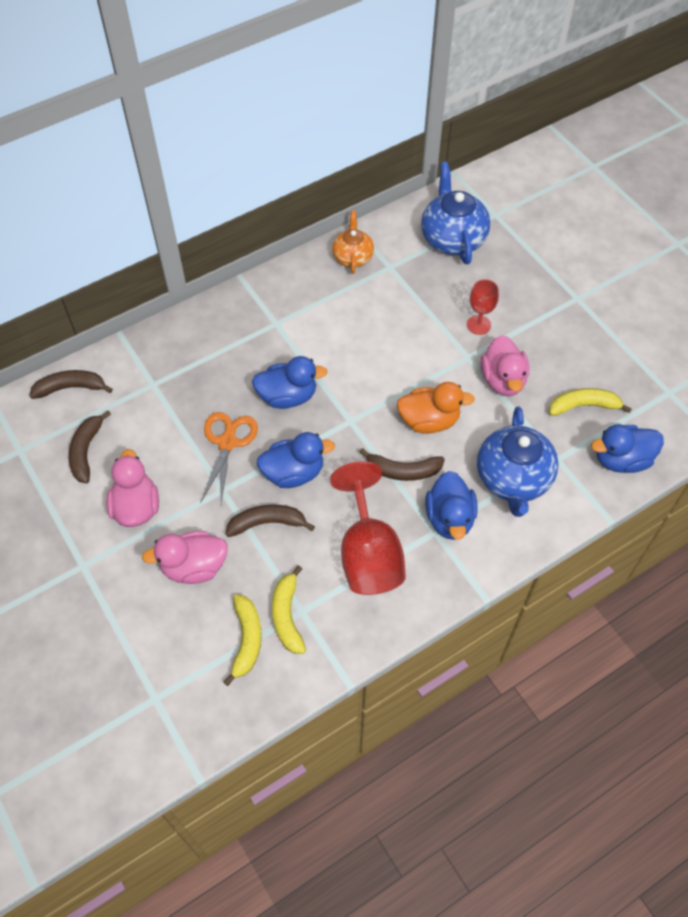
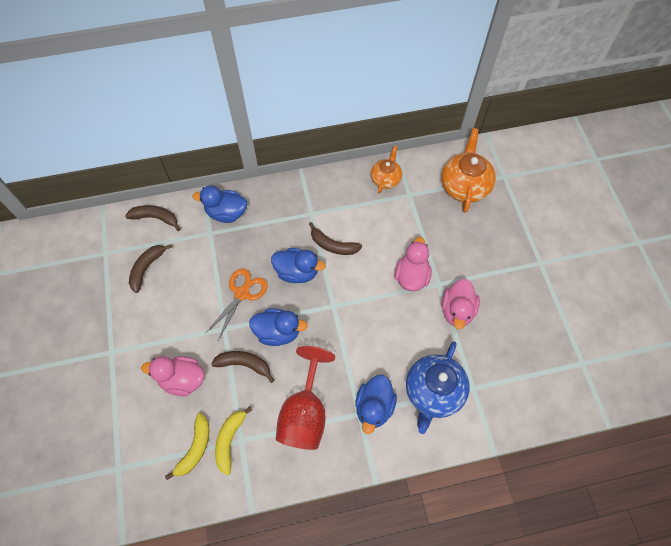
camera: 20 degrees right, 5 degrees up
(136, 507) = (162, 321): pink duck -> pink duck (411, 276)
(403, 471) = (355, 357): brown banana -> brown banana (333, 245)
(429, 421) = (390, 325): orange duck -> none
(452, 239) = (464, 186): blue teapot -> orange teapot
(478, 325) = (456, 261): red goblet -> none
(584, 406) = (510, 352): yellow banana -> none
(621, 460) = (522, 406): blue duck -> blue duck (226, 213)

